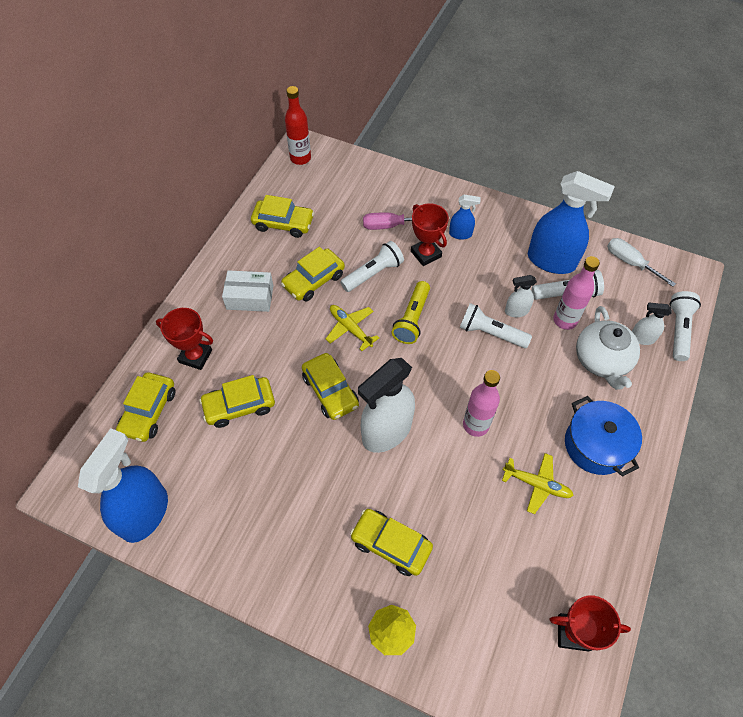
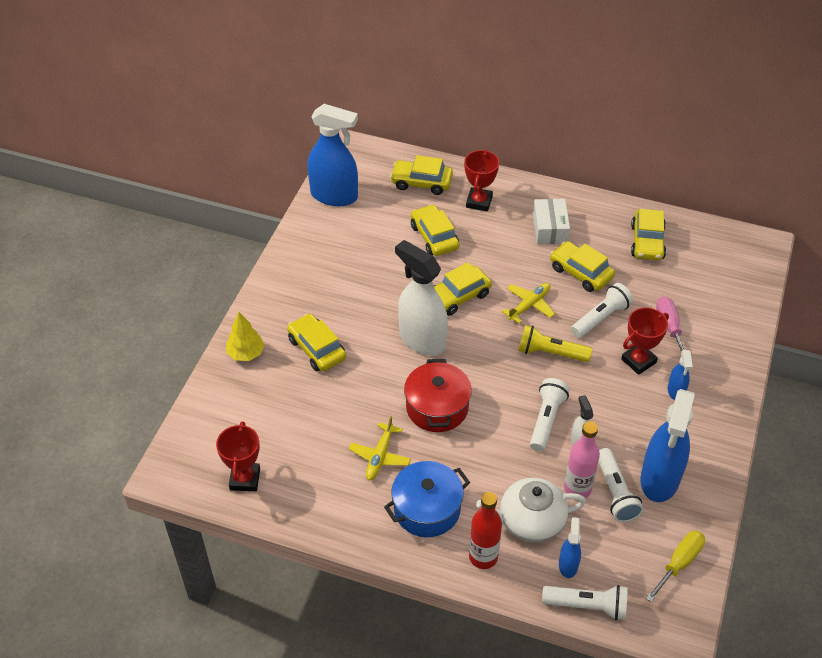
camera: 85 degrees right, 10 degrees down
(300, 158) = (743, 245): red bottle -> red bottle (483, 557)
(373, 273) = (601, 318): white flashlight -> white flashlight turned 90 degrees counterclockwise
(391, 544) = (317, 349): yellow car -> yellow car turned 60 degrees counterclockwise
(475, 425) = (437, 407): pink bottle -> red pot
(630, 262) = (679, 563): white screwdriver -> yellow screwdriver
(642, 338) = (568, 565): white spray bottle -> blue spray bottle

